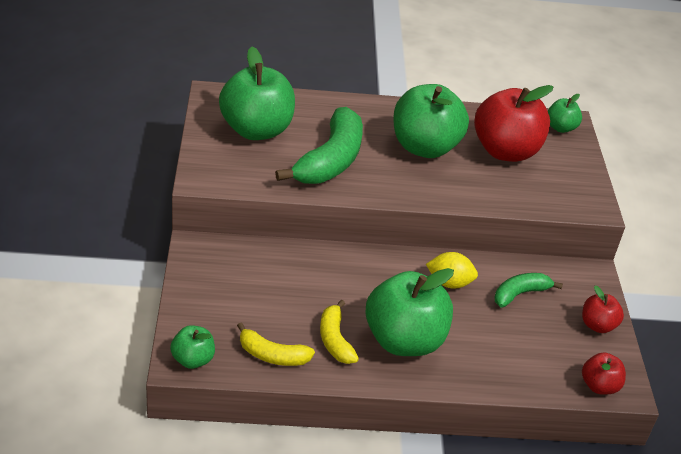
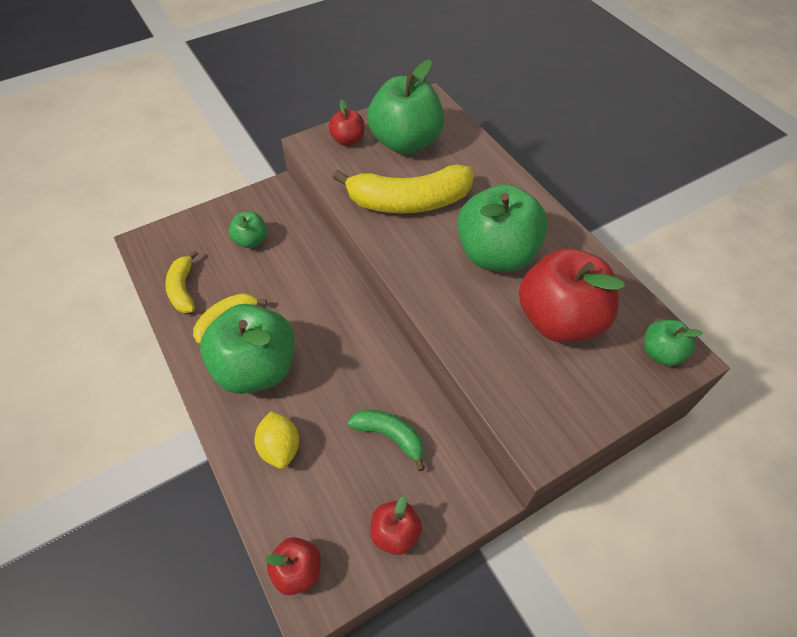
camera: 65 degrees right, 15 degrees up
(193, 359) = (151, 247): green apple -> green apple (251, 240)
(219, 158) = (348, 140): none -> red apple
(330, 160) = (409, 201): green banana -> yellow banana
(449, 283) = (360, 369): yellow lemon -> yellow lemon (280, 447)

